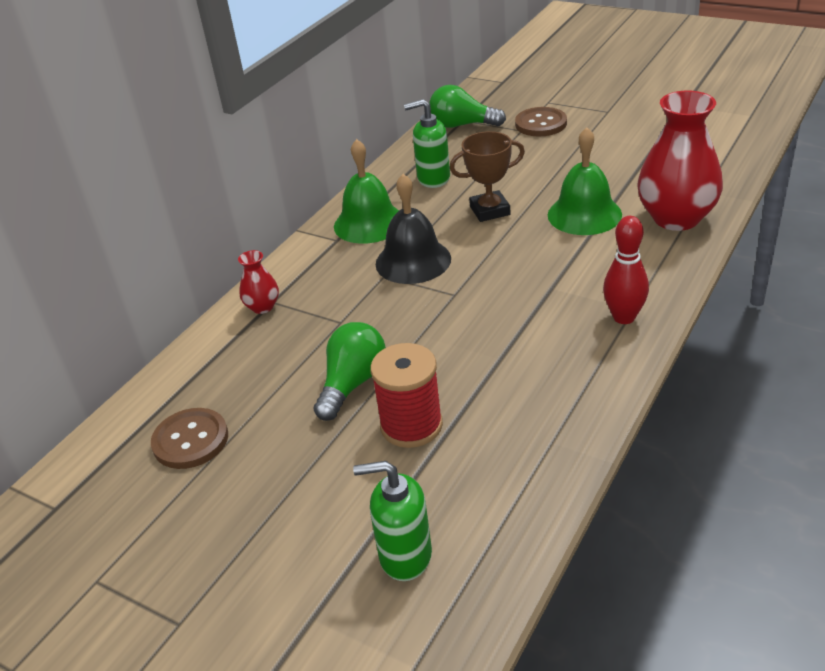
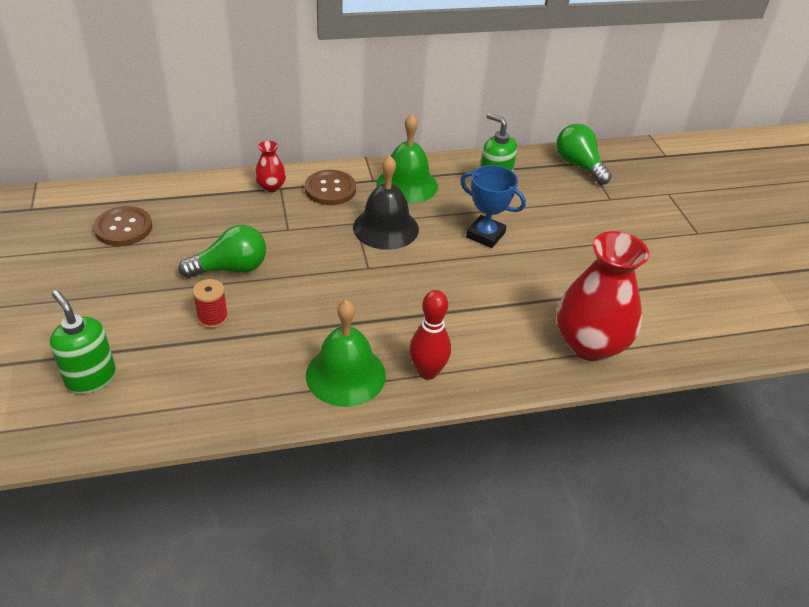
camera: 40 degrees right, 5 degrees up
(411, 425) = (213, 318): red spool -> red spool, size x0.60
(489, 210) = (485, 235): brown trophy -> blue trophy
(541, 124) = (632, 205): brown button -> brown button (330, 189)
(584, 214) = (536, 288): green bell -> green bell (345, 375)

